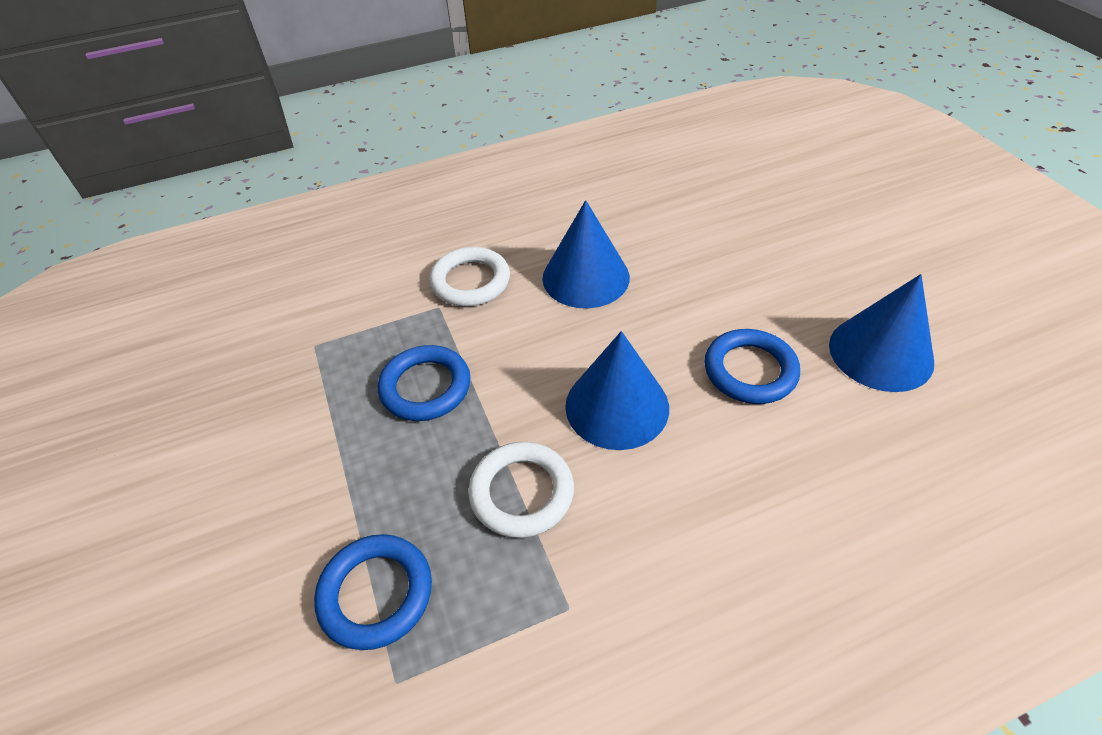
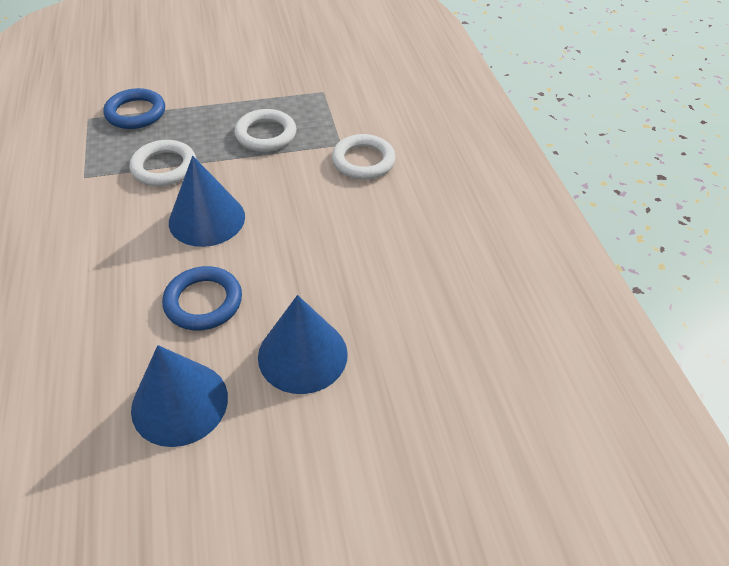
camera: 95 degrees right, 0 degrees up
(425, 387) = (266, 134): blue ring -> white ring
(585, 277) = (347, 224): blue cone -> blue cone (302, 355)

